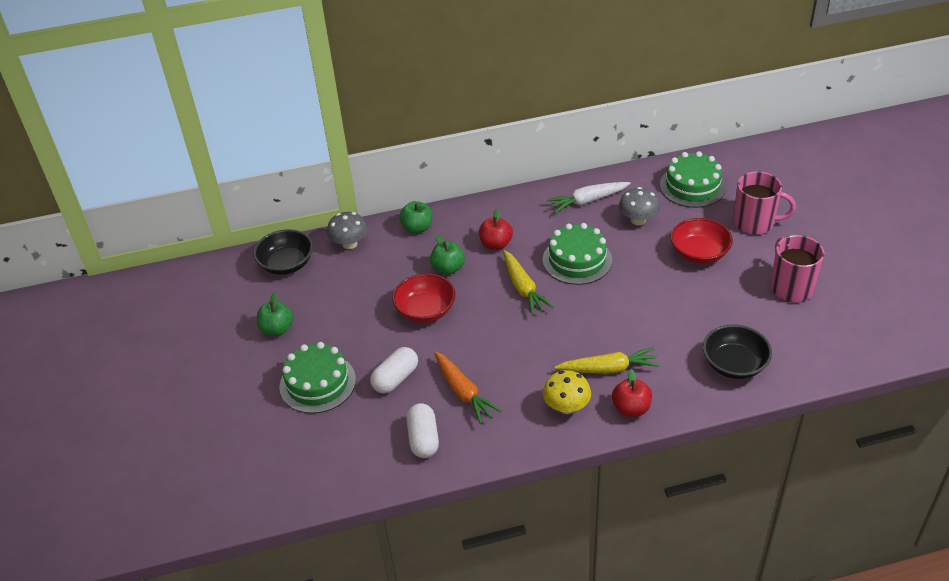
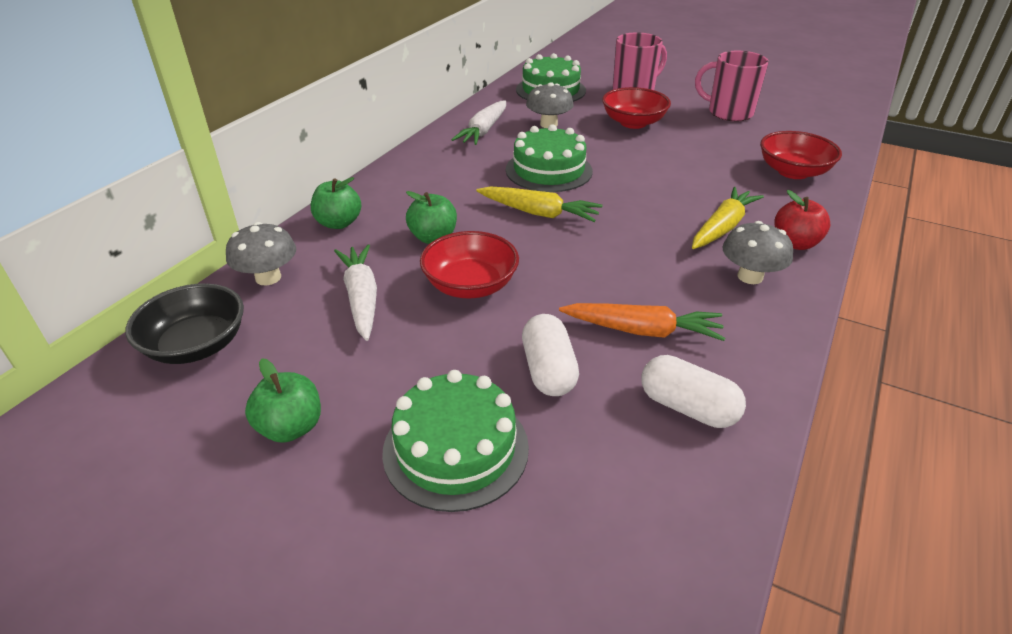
camera: 50 degrees left, 5 degrees down
(372, 284) = (361, 298): none -> white carrot
(496, 244) = (451, 195): red apple -> none
(566, 406) = (750, 276): yellow mushroom -> grey mushroom
(734, 364) = (793, 172): black bowl -> red bowl

